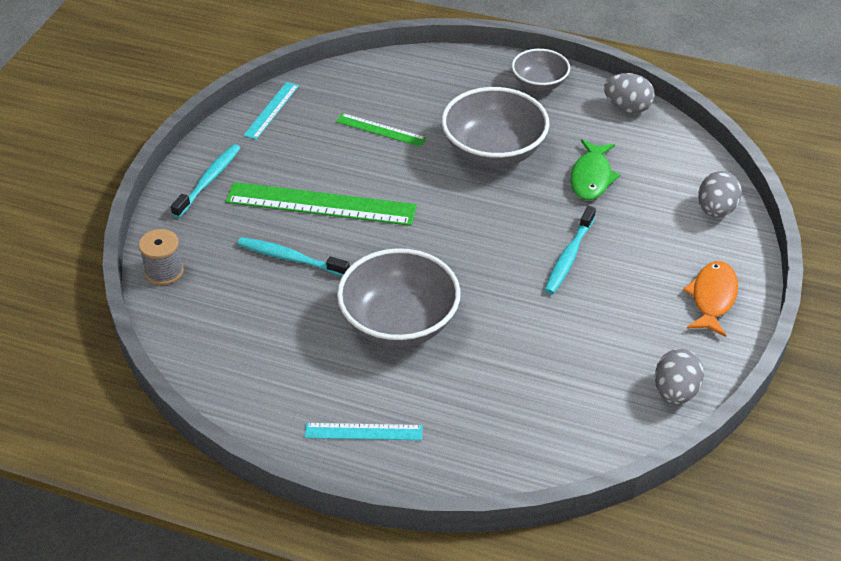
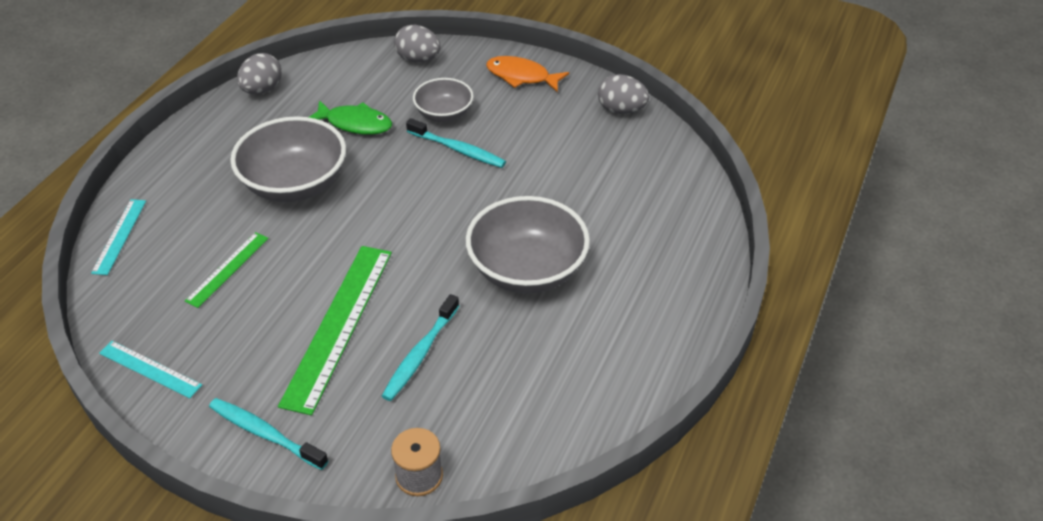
camera: 85 degrees left, 0 degrees up
(363, 432) = (663, 302): turquoise ruler -> turquoise ruler (119, 236)
(539, 83) = (199, 142): grey bowl -> grey bowl (444, 114)

